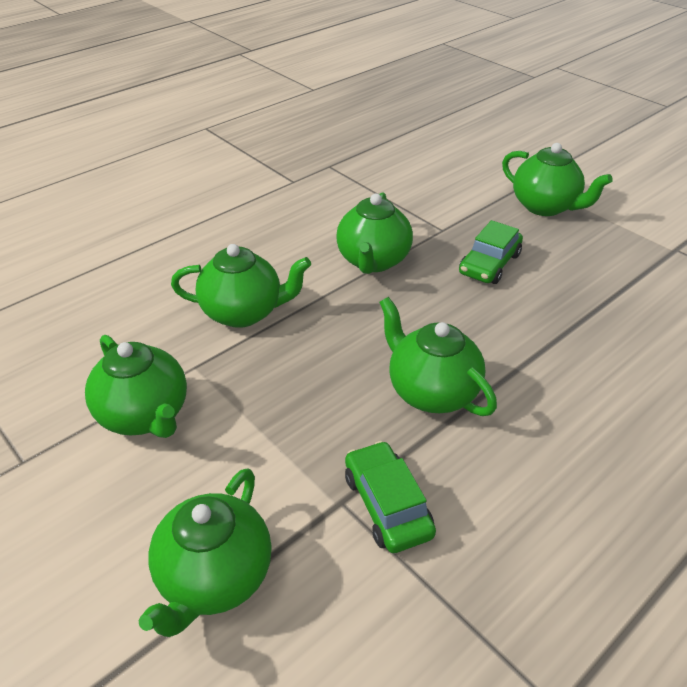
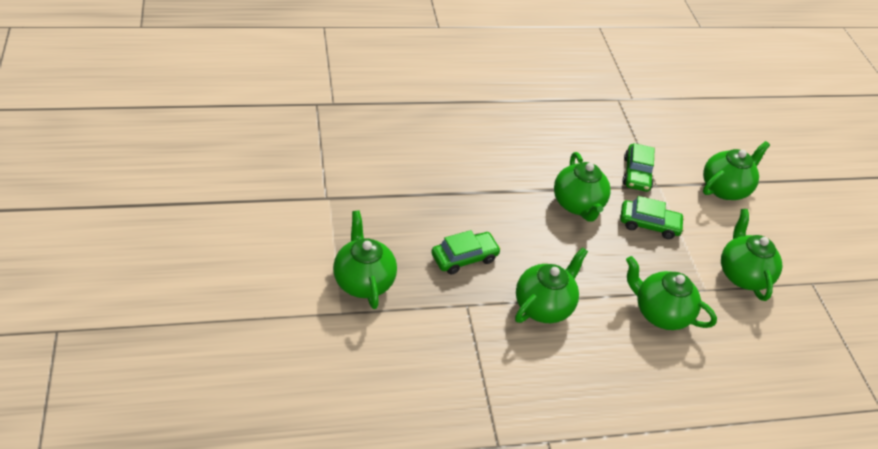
camera: 155 degrees left, 5 degrees up
(315, 419) = (649, 224): none -> green car

